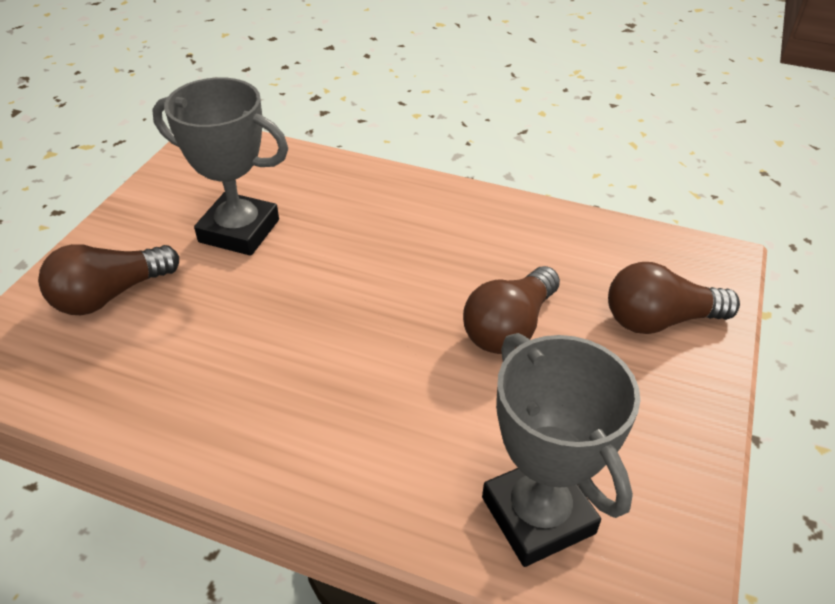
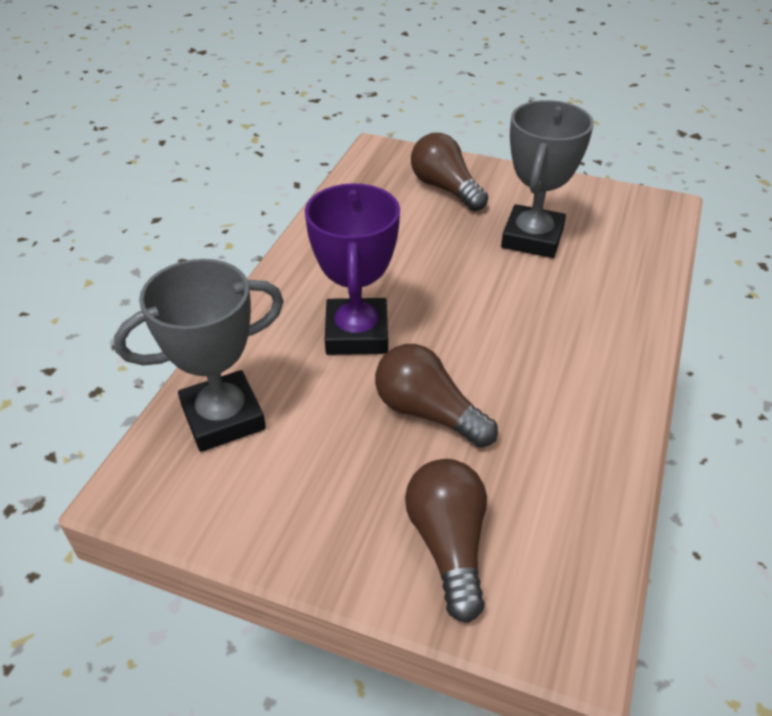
camera: 90 degrees right, 0 degrees up
(390, 385) = (357, 333): none -> purple trophy

